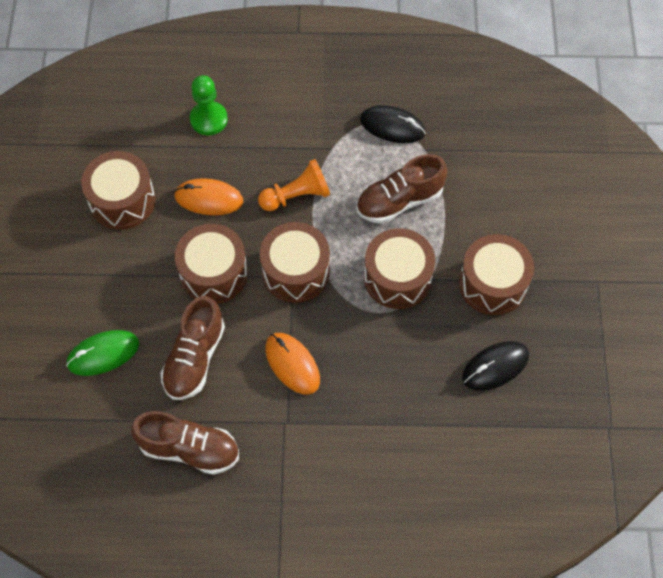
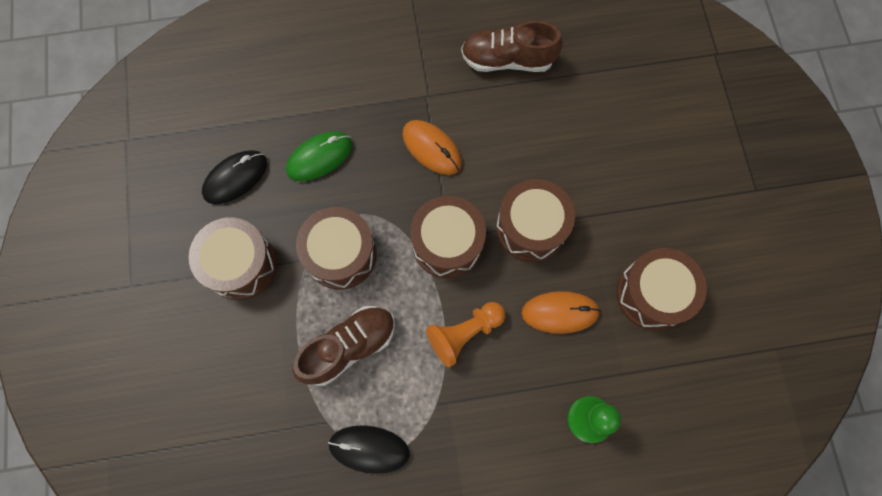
camera: 170 degrees right, 10 degrees up
(103, 354) = (613, 129): green mouse -> green mouse (319, 157)
(195, 358) = (525, 139): brown shoe -> none

